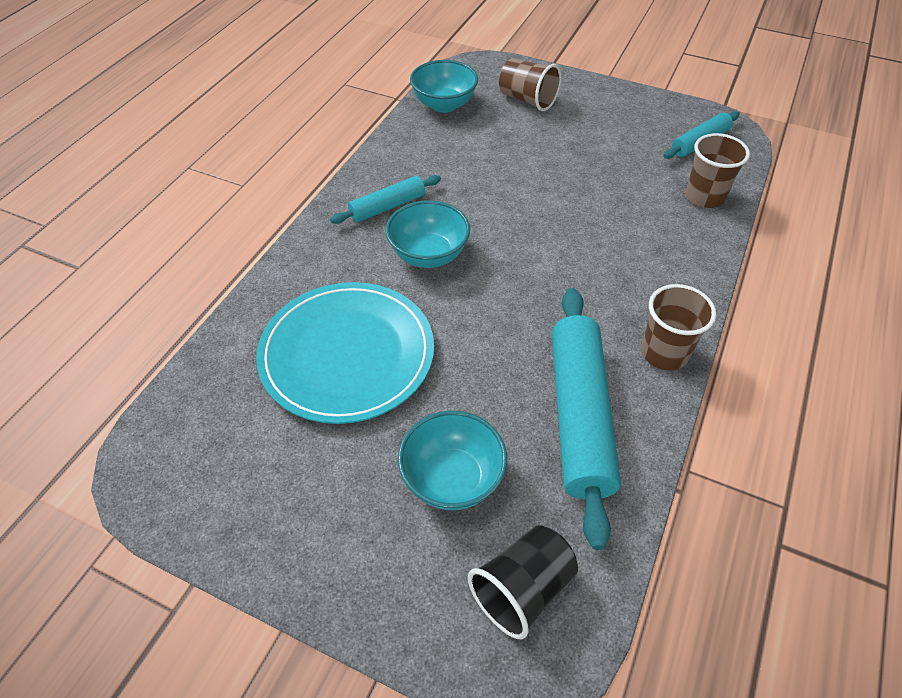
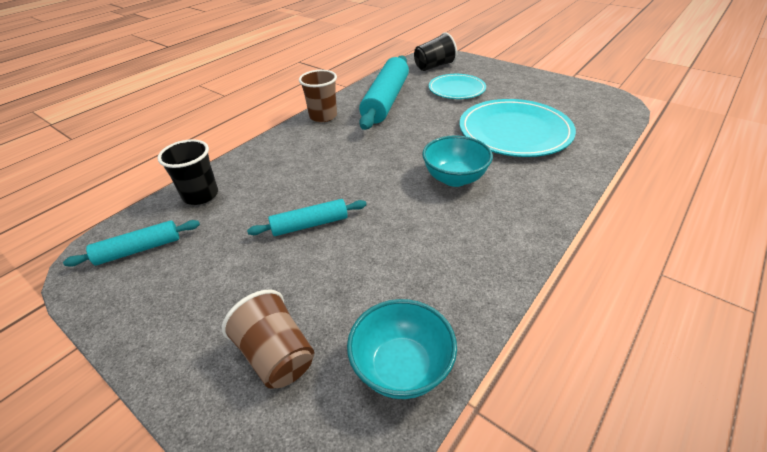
camera: 165 degrees left, 10 degrees down
(387, 206) = (489, 222): turquoise rolling pin -> turquoise rolling pin (310, 225)
(452, 479) = (456, 89): turquoise bowl -> turquoise plate
(704, 197) = (201, 195): brown cup -> black cup

